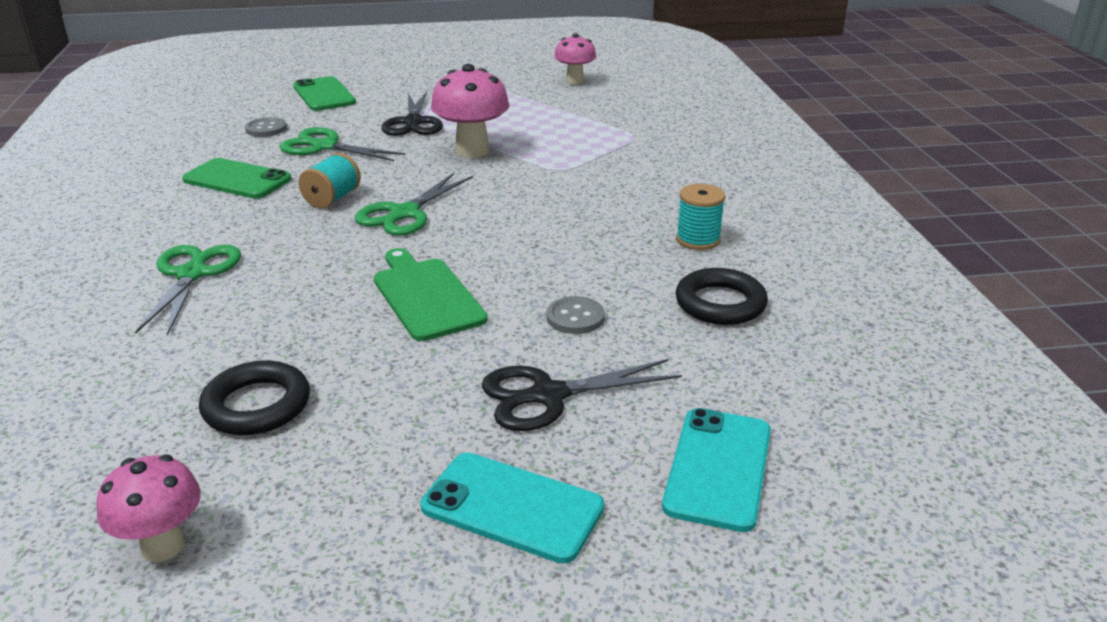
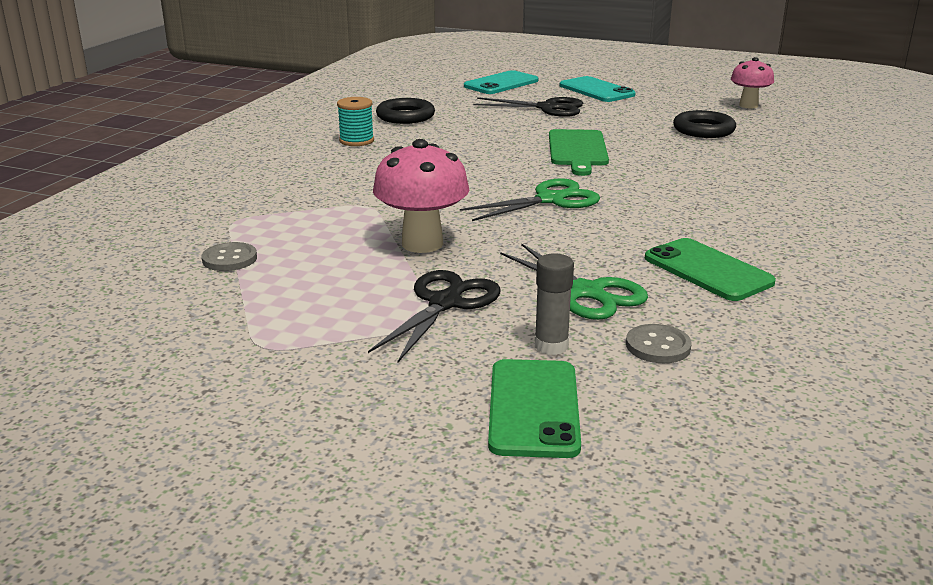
camera: 150 degrees left, 5 degrees down
(192, 274) = (749, 194): green scissors -> none
(331, 117) = (551, 346): none -> grey glue stick
(332, 198) = (609, 226): turquoise spool -> none
(574, 81) = (128, 322): pink mushroom -> none
(575, 317) = (496, 126): grey button -> grey button (229, 259)

